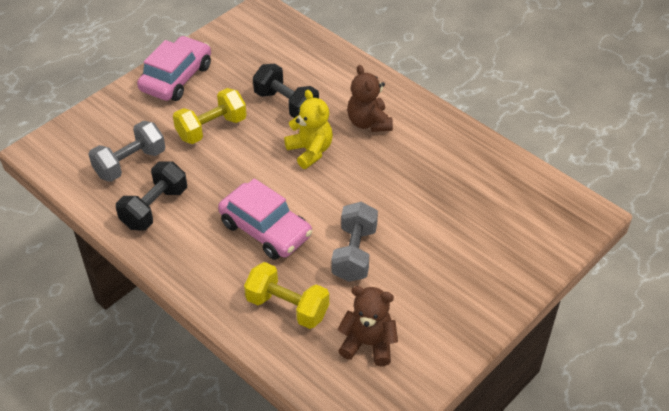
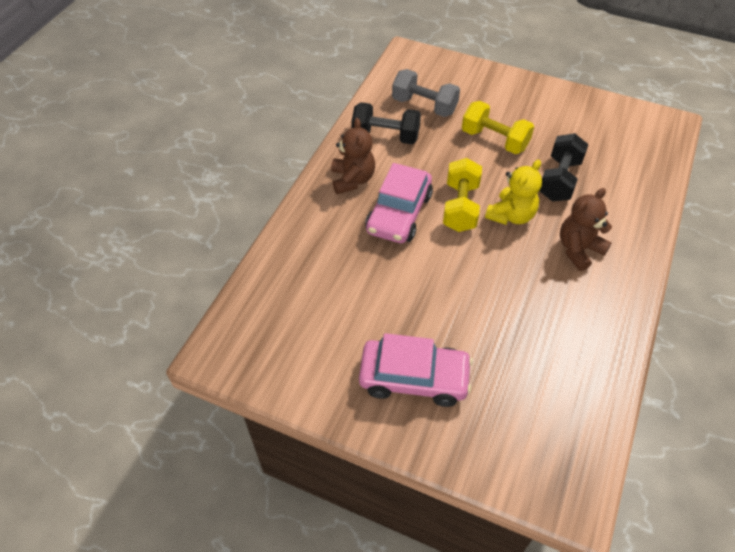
camera: 70 degrees right, 5 degrees up
(176, 78) = (538, 98): pink car -> pink car (414, 378)
(287, 307) = (321, 255): yellow dumbbell -> yellow dumbbell (460, 207)
(354, 253) = (403, 286): grey dumbbell -> none
(368, 344) = (303, 327): brown teddy bear -> brown teddy bear (352, 179)

